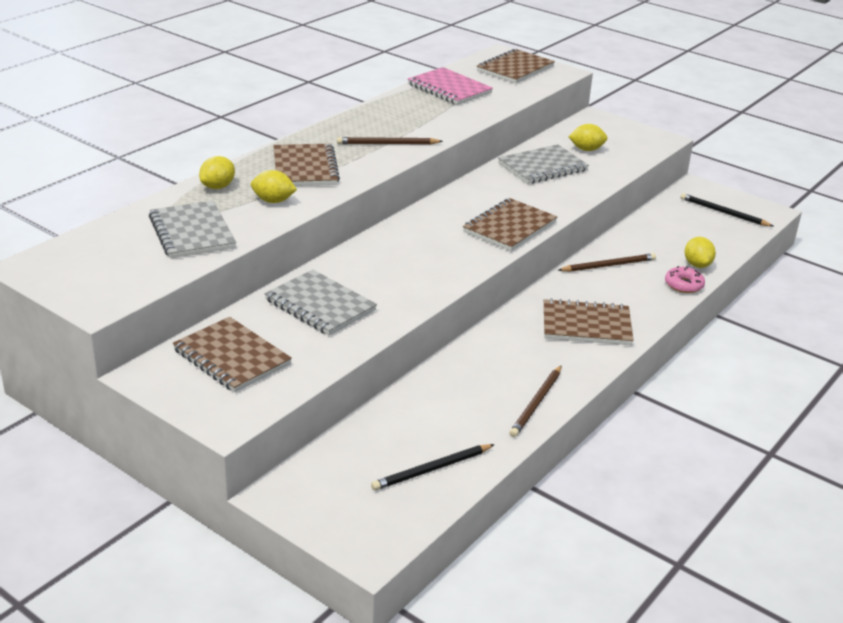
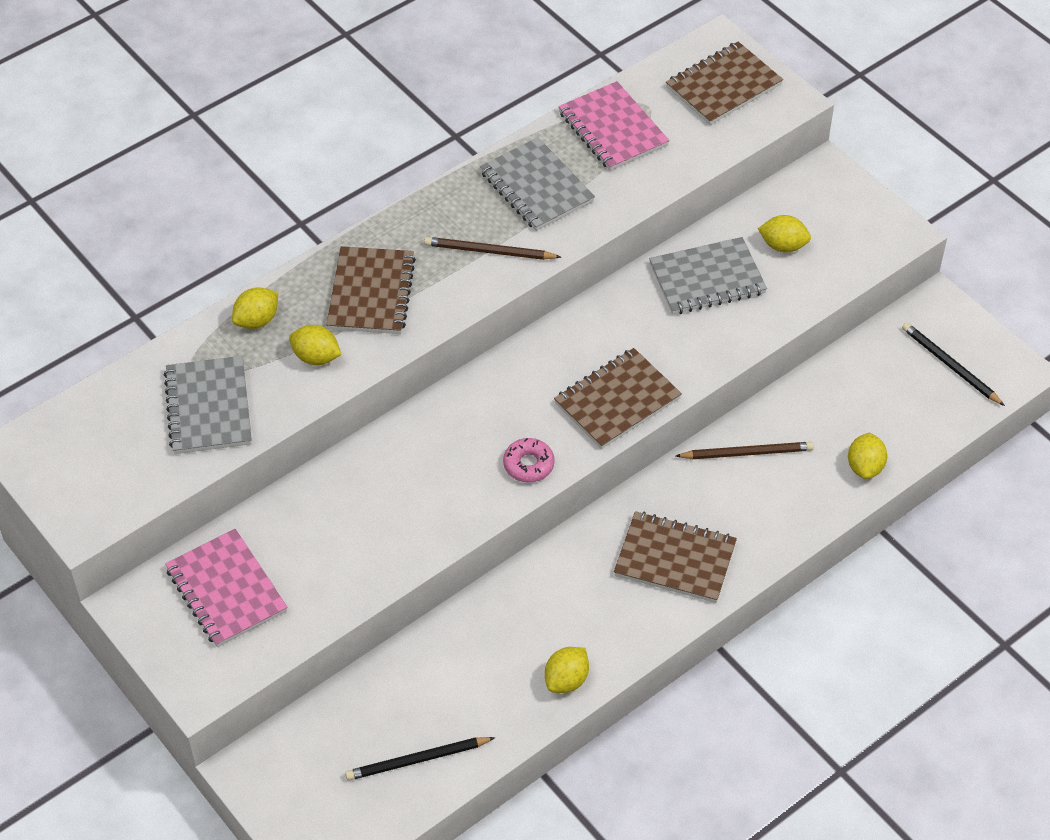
camera: 15 degrees right, 20 degrees up
(231, 357) = (226, 590): brown notebook -> pink notebook
(320, 305) = (344, 517): grey notebook -> grey notebook (536, 187)
(536, 403) = (566, 680): brown pencil -> yellow lemon
(683, 285) = (830, 503): pink donut -> pink donut (528, 465)

